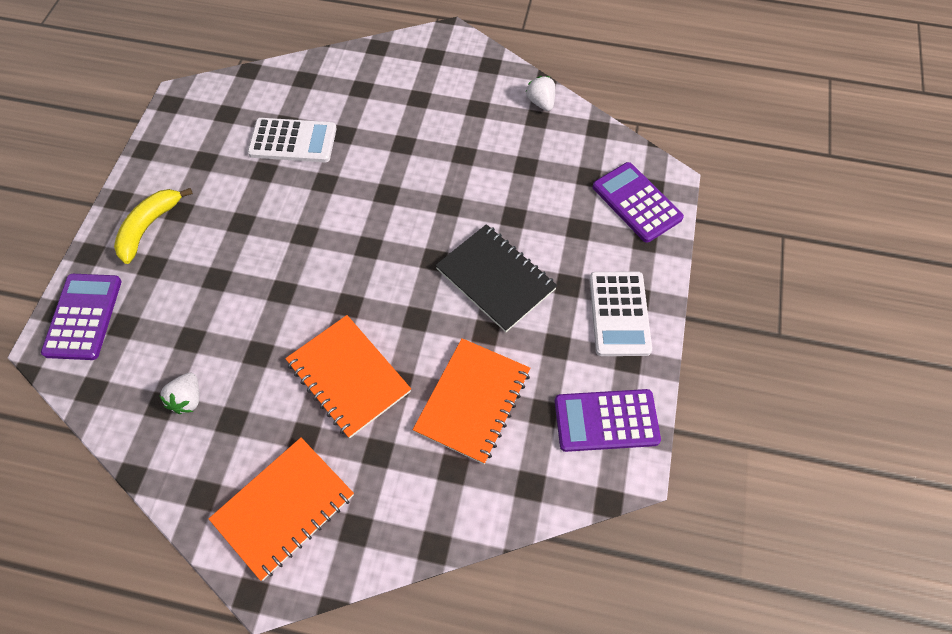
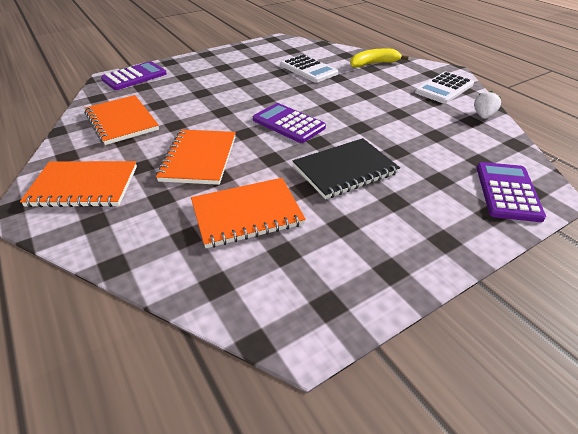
camera: 45 degrees right, 20 degrees down
(149, 227) = (203, 66): yellow banana -> yellow banana (373, 64)
(187, 399) = (121, 121): white strawberry -> orange notebook
(495, 279) = (345, 170): black notebook -> black notebook turned 60 degrees clockwise
(606, 420) = (324, 292): purple calculator -> purple calculator (288, 123)
(619, 314) = (416, 239): white calculator -> white calculator (444, 88)

